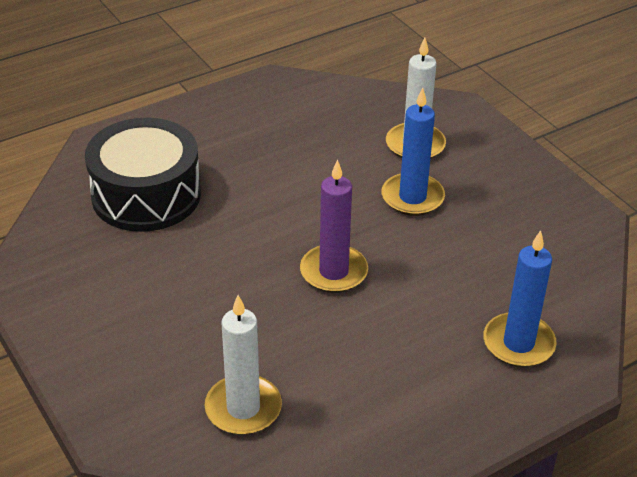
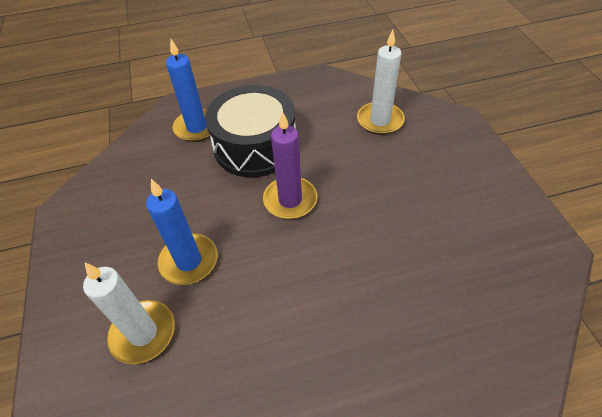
camera: 160 degrees left, 10 degrees up
(146, 195) = (442, 325): black drum -> black drum (255, 146)

